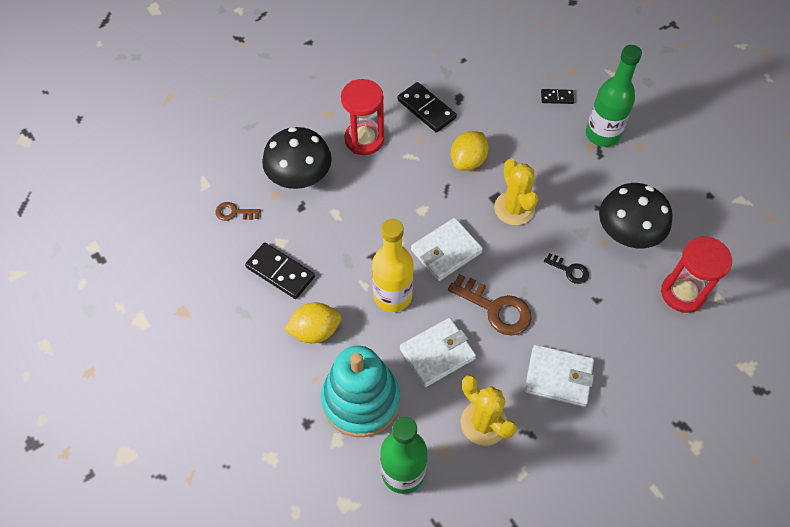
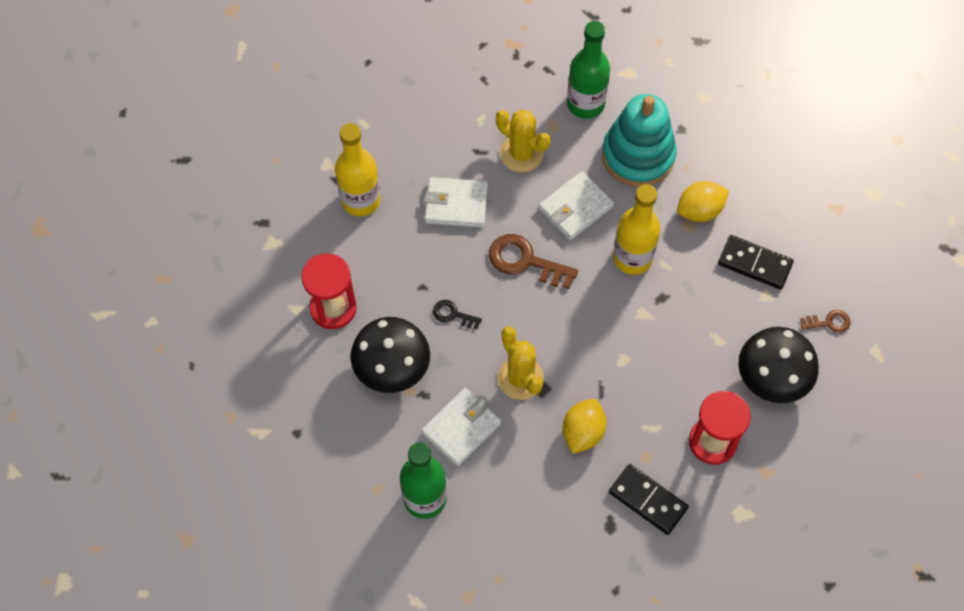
camera: 170 degrees right, 5 degrees up
(446, 251) = (587, 315): white wallet -> white wallet (461, 428)
(557, 97) = (485, 547): black domino -> none
(658, 398) = (360, 200): none -> yellow bottle

